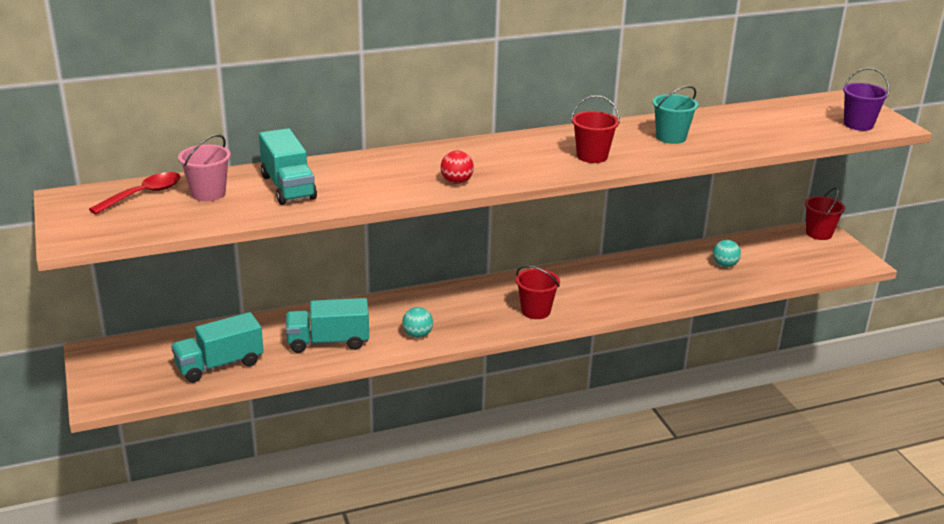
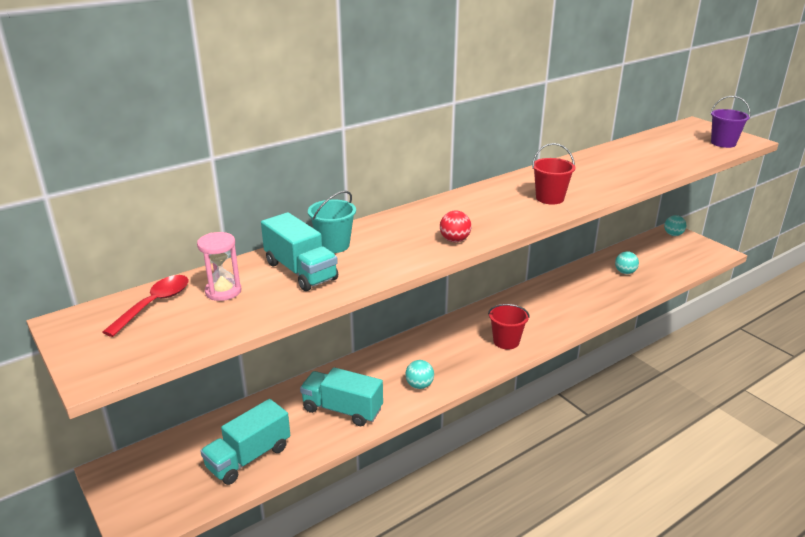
camera: 15 degrees left, 0 degrees up
(208, 193) = (223, 291): pink bucket -> pink hourglass
(328, 342) = (342, 409): turquoise truck -> turquoise truck turned 45 degrees clockwise
(671, 137) = (597, 173): turquoise bucket -> turquoise bucket (333, 245)
(819, 233) = (673, 234): red bucket -> turquoise ball

